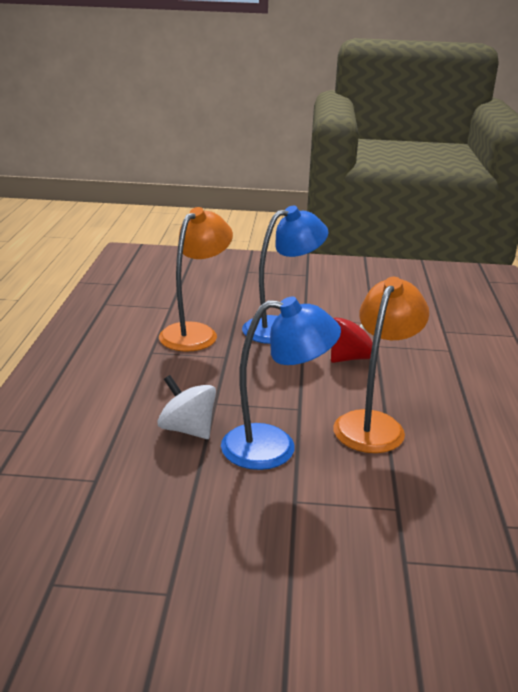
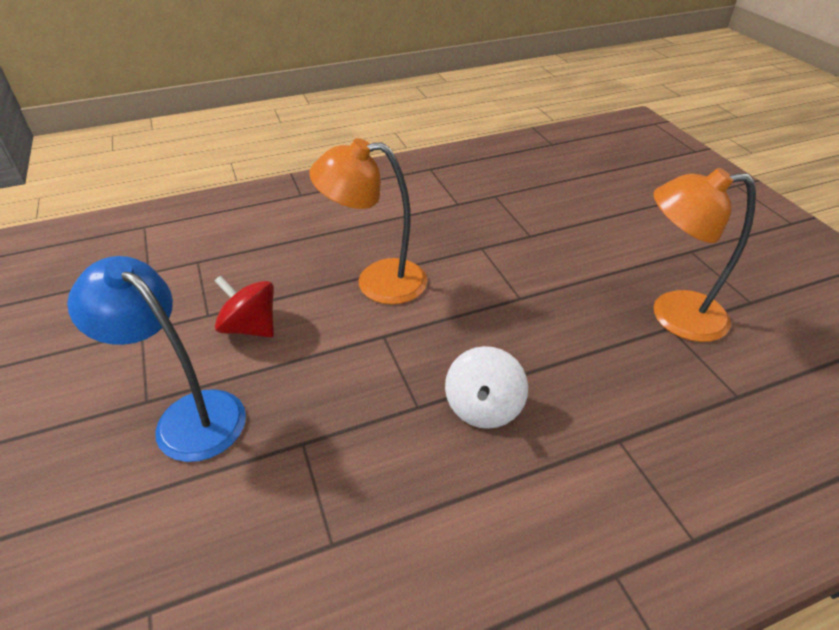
camera: 115 degrees left, 15 degrees up
(195, 332) = (241, 516): orange lamp -> orange lamp (673, 315)
(274, 447) = (460, 332): blue lamp -> none

